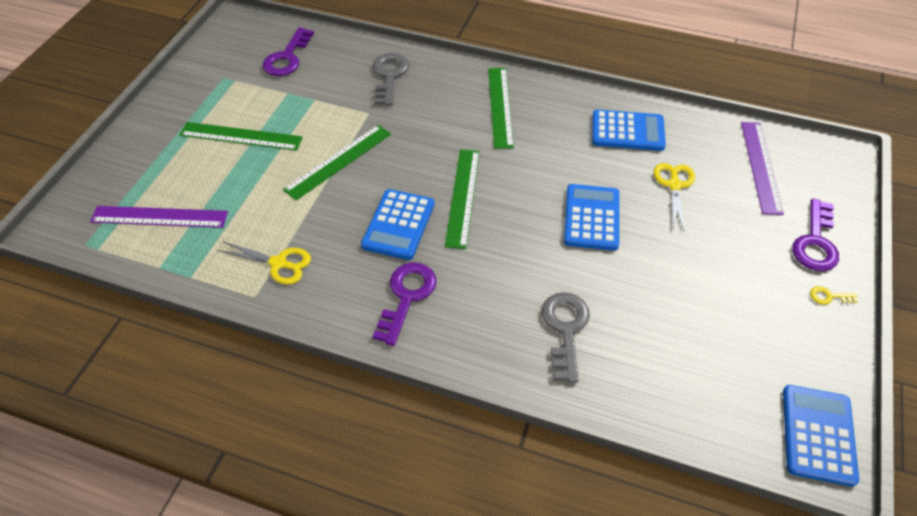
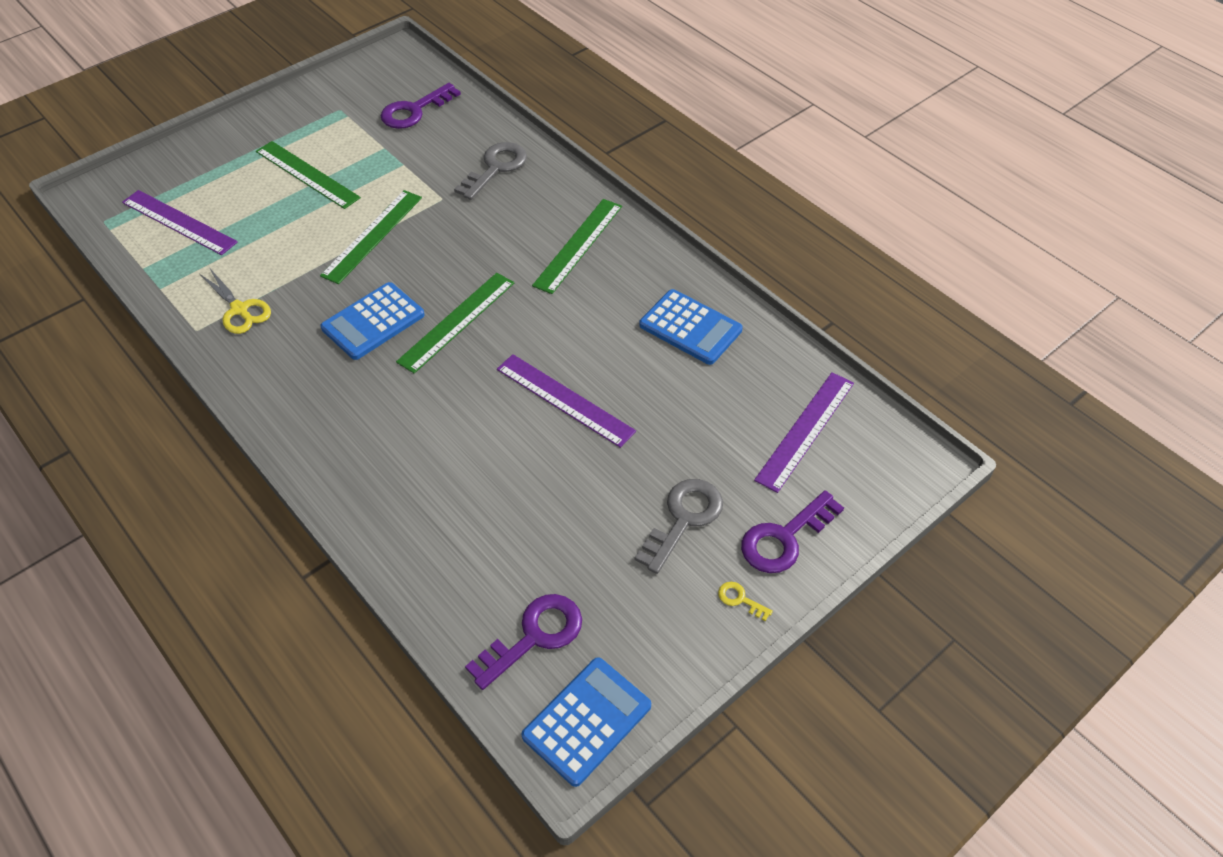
camera: 30 degrees right, 0 degrees up
(338, 161) = (372, 236): green ruler -> green ruler turned 45 degrees counterclockwise
(407, 297) = (321, 392): purple key -> purple key (534, 636)
(565, 329) = (436, 494): grey key -> grey key (684, 519)
(591, 217) = (565, 400): blue calculator -> purple ruler
(674, 185) = (685, 407): yellow scissors -> none

